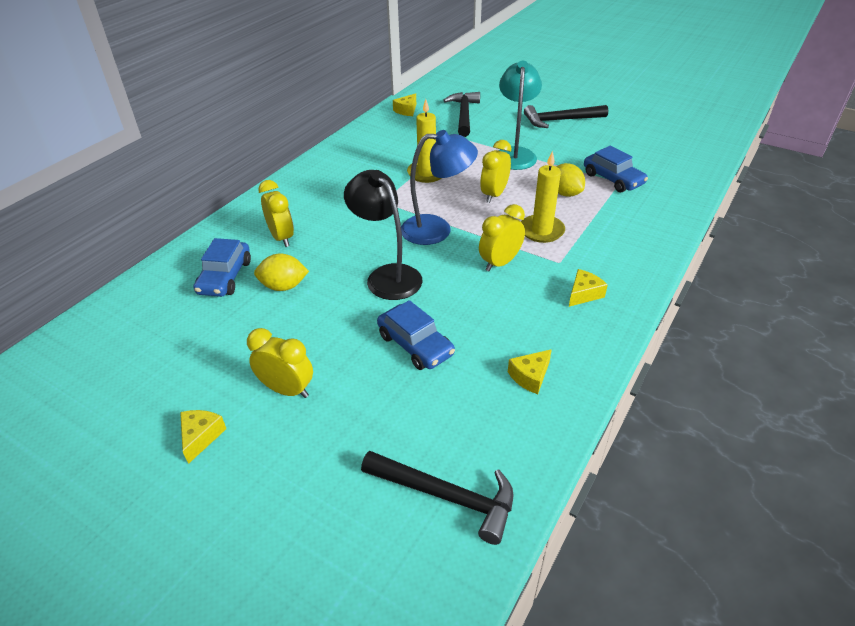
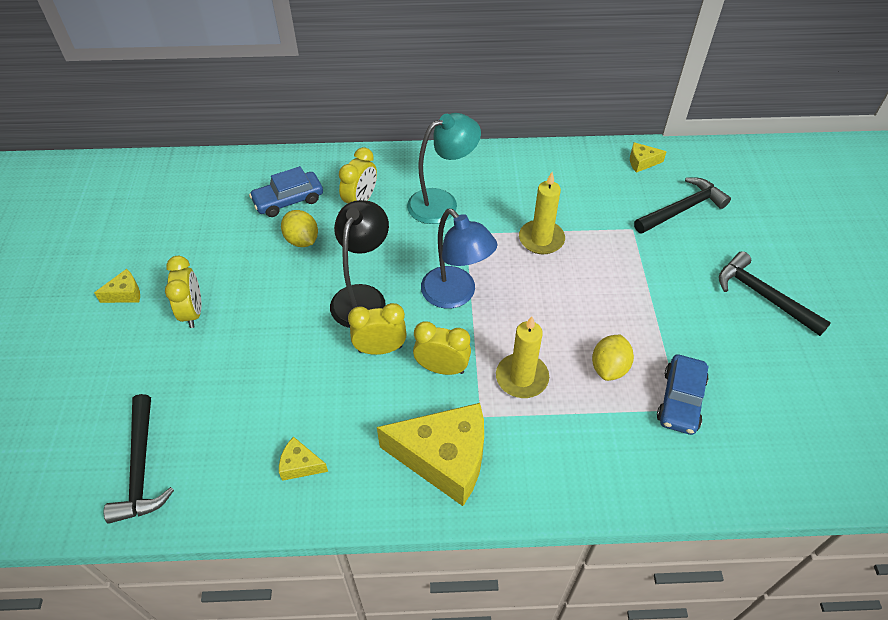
camera: 55 degrees right, 10 degrees up
(415, 345) = (289, 363): blue car -> none
(494, 195) = (551, 309): yellow clock -> yellow clock (380, 349)
(515, 154) = (646, 289): turquoise lamp -> turquoise lamp (442, 202)
(584, 294) = (444, 458): yellow cheese -> yellow cheese, size x2.29

